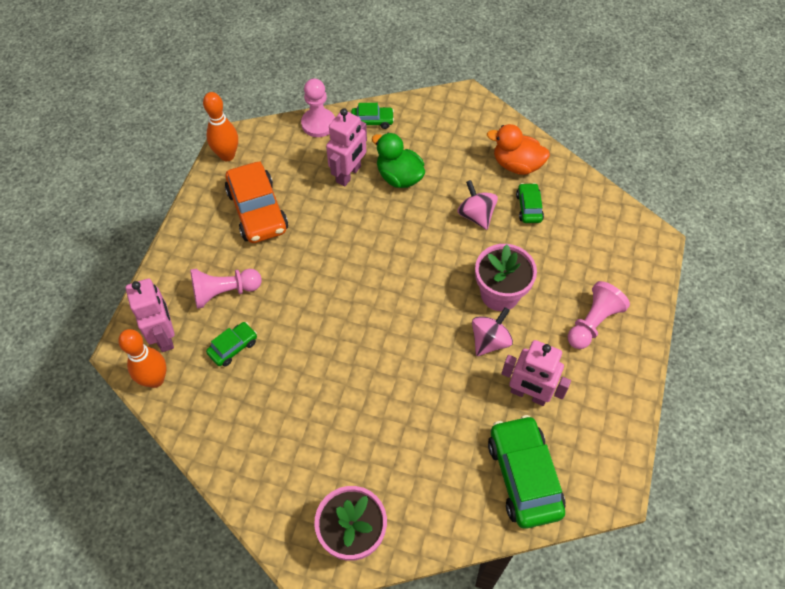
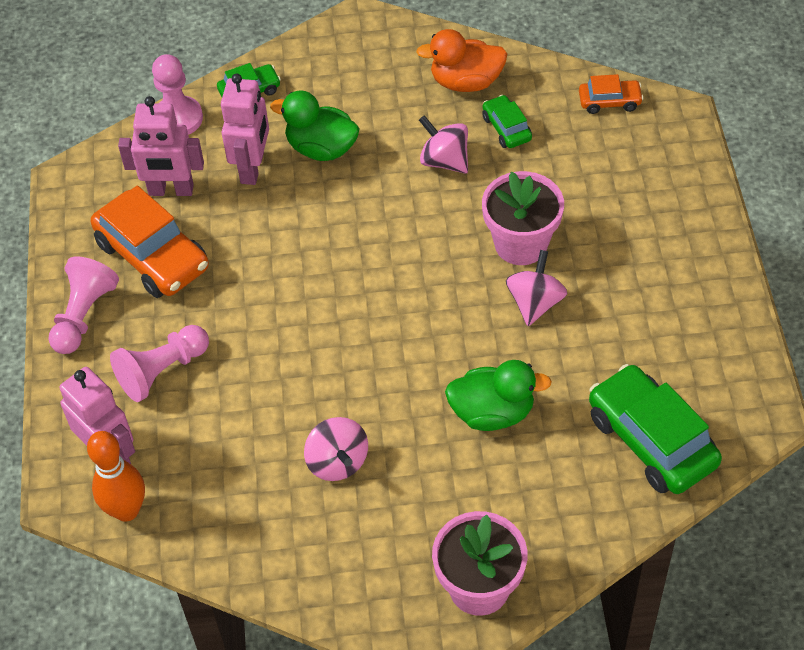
camera: 20 degrees left, 5 degrees down
(227, 155) = (73, 201): orange bowling pin -> none
(233, 347) = (210, 432): green car -> none
(303, 402) = (337, 462): none -> pink spinning top
(423, 409) = (492, 412): none -> green duck
(528, 394) = (612, 346): pink robot -> pink robot (171, 190)
(592, 322) = (649, 236): pink pawn -> pink pawn (83, 315)
(609, 214) = (609, 101): none -> orange car

